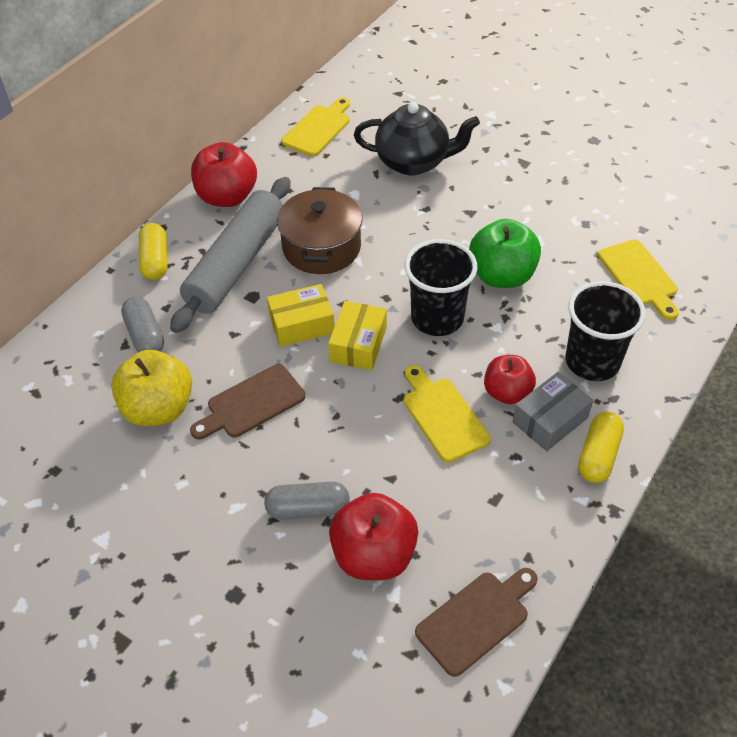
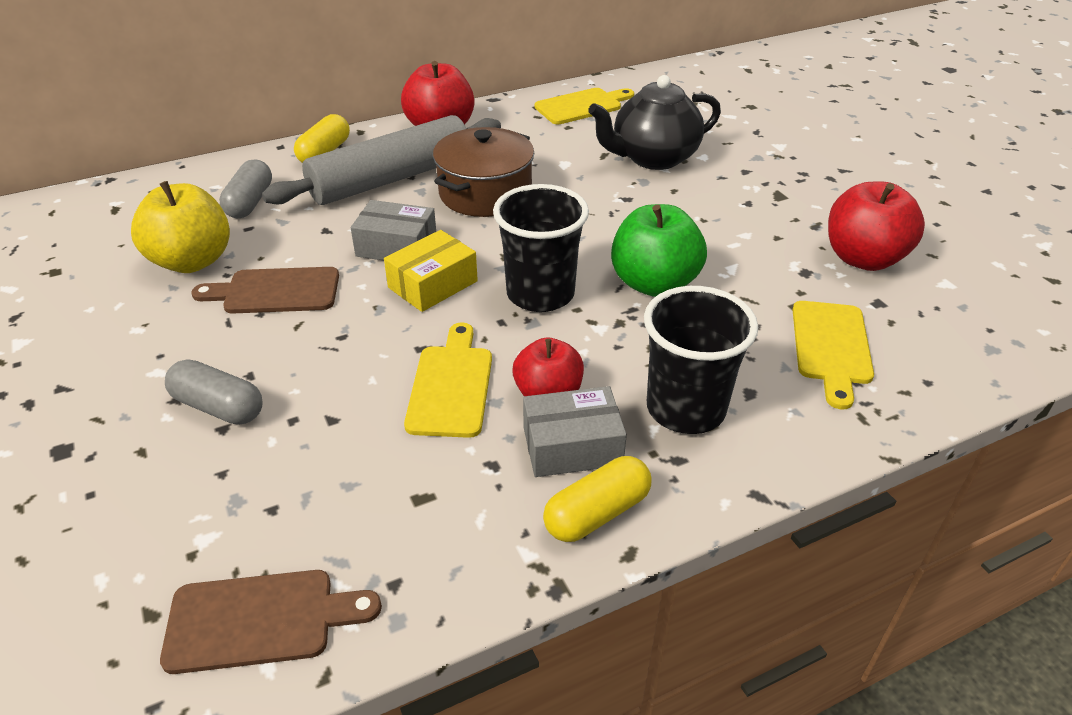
camera: 30 degrees right, 10 degrees down
(301, 324) = (396, 246): yellow box -> grey box
(373, 555) = (230, 485): red apple -> red apple (863, 258)
(414, 162) = (653, 158): black teapot -> black teapot turned 120 degrees clockwise

